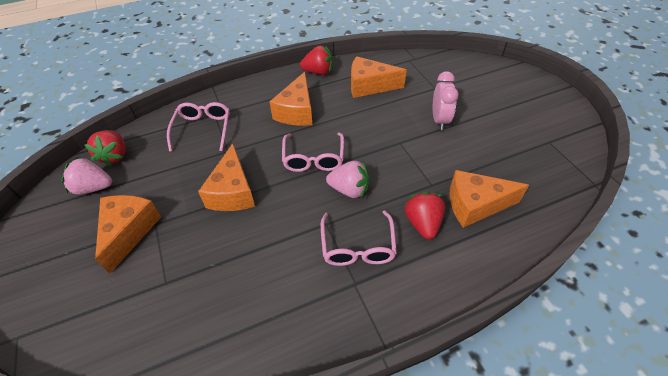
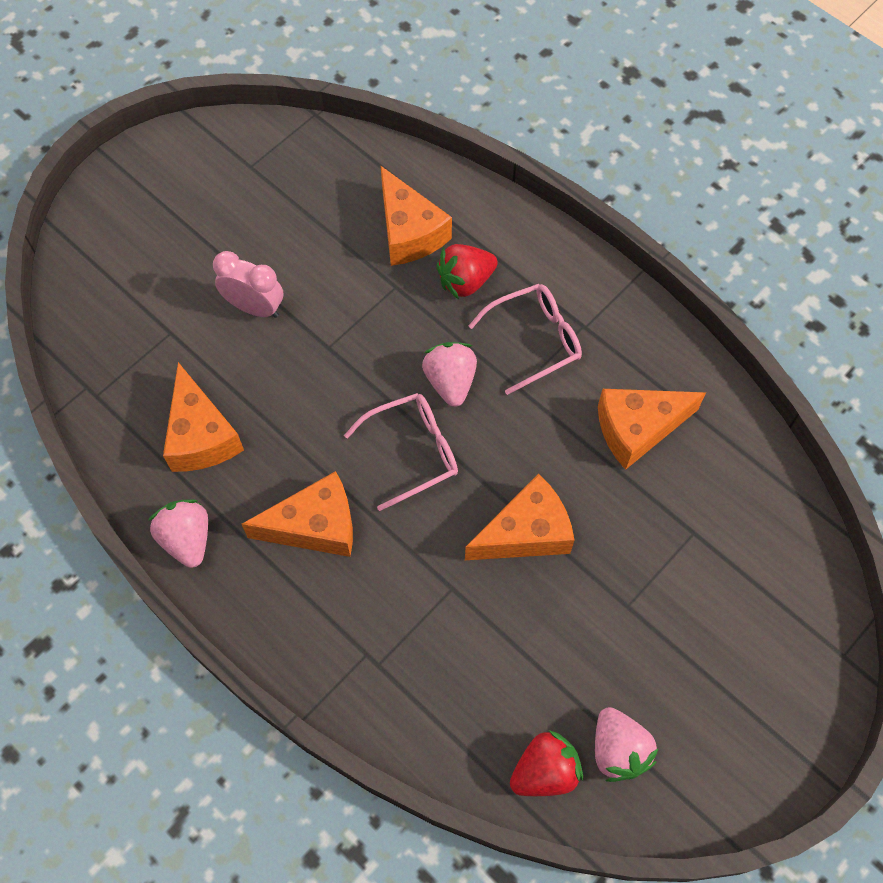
camera: 115 degrees left, 15 degrees up
(129, 232) = (657, 632): orange cheese -> orange cheese (637, 429)
(203, 129) = (422, 660): pink glasses -> none
(318, 72) = (187, 539): red strawberry -> pink strawberry
(439, 120) = (255, 307): pink clock -> pink clock turned 45 degrees clockwise

